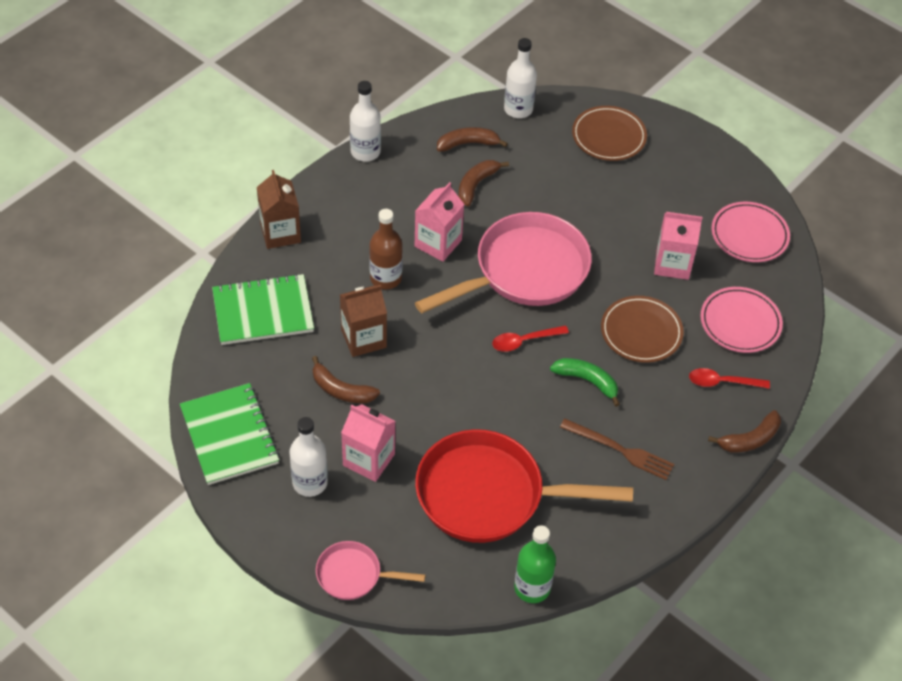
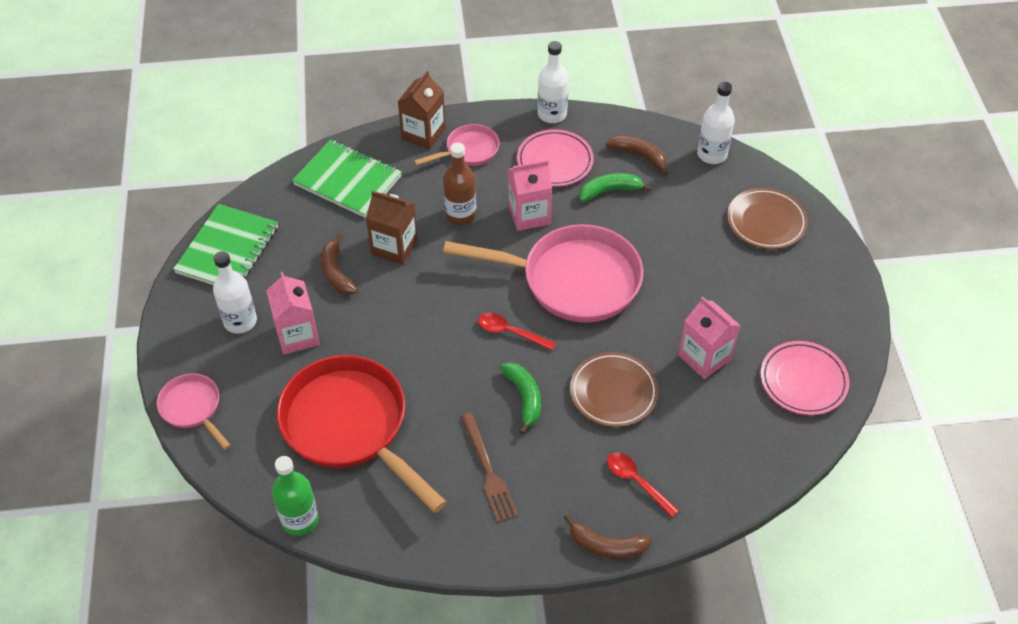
camera: 45 degrees right, 0 degrees up
(333, 223) = (469, 150): none -> pink pan
(476, 185) = (610, 191): brown banana -> green banana
(740, 323) = (709, 446): pink plate -> pink plate (555, 161)

